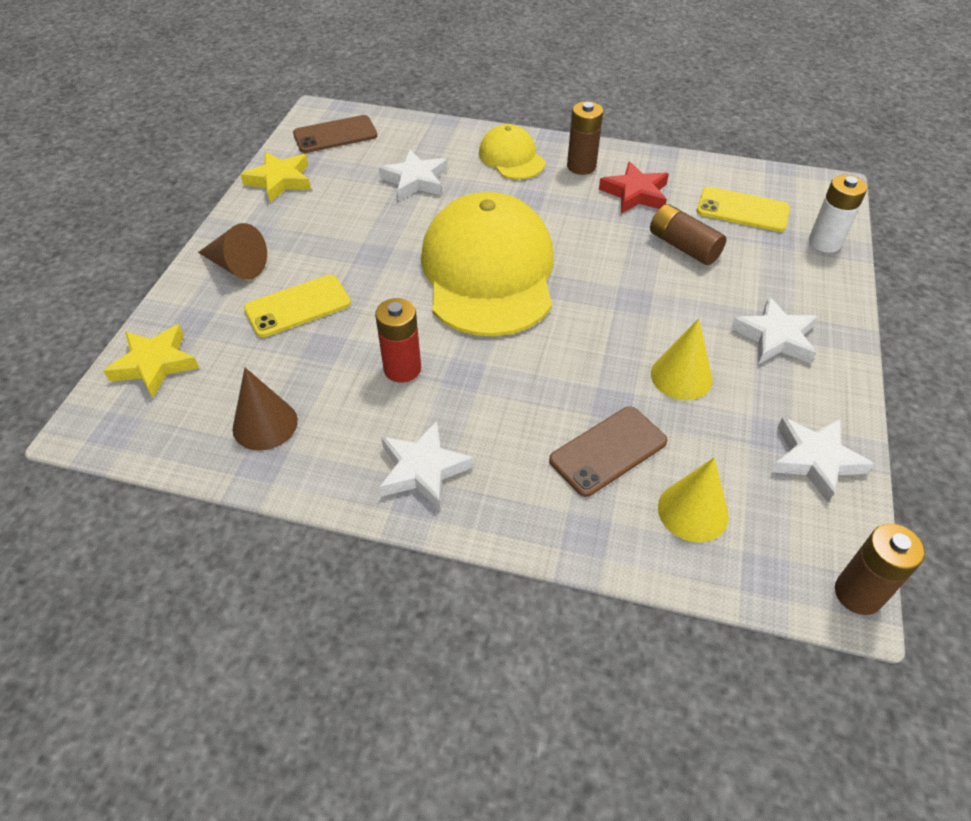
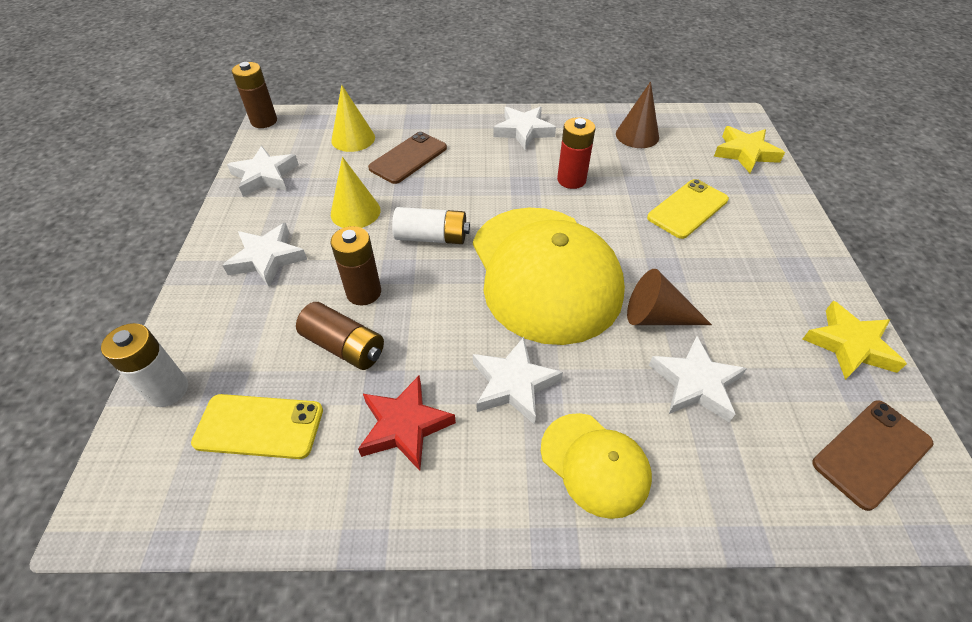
camera: 165 degrees right, 0 degrees up
(237, 266) = (774, 233): brown cone -> brown cone (657, 317)
(549, 201) = (513, 384): none -> white star
(581, 166) = (488, 468): brown battery -> brown battery (364, 292)
(593, 327) = (432, 237): none -> white battery

